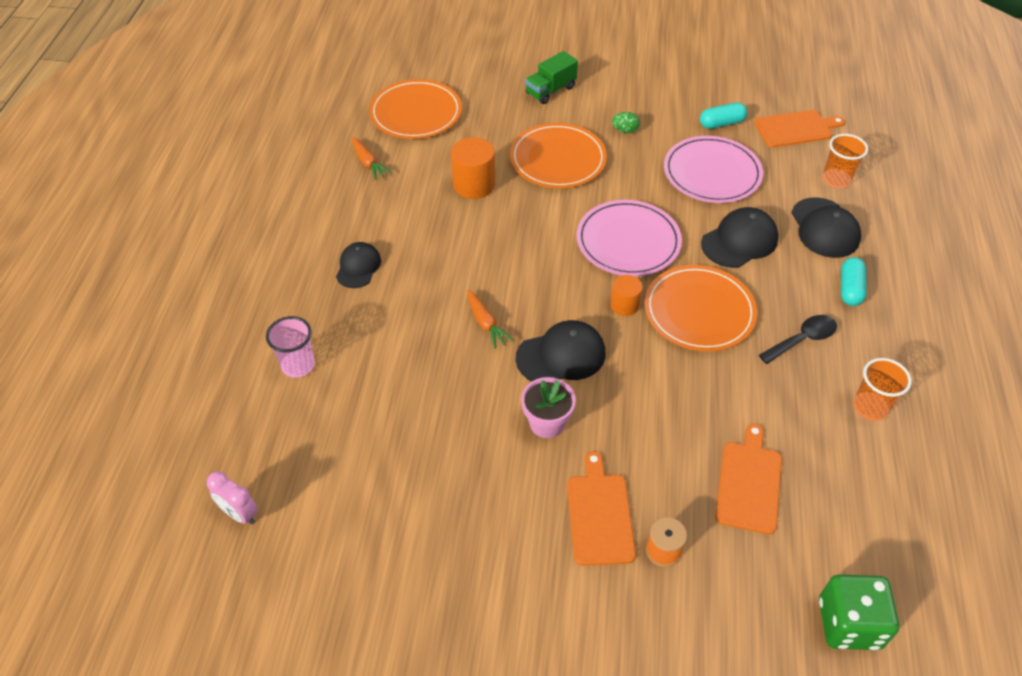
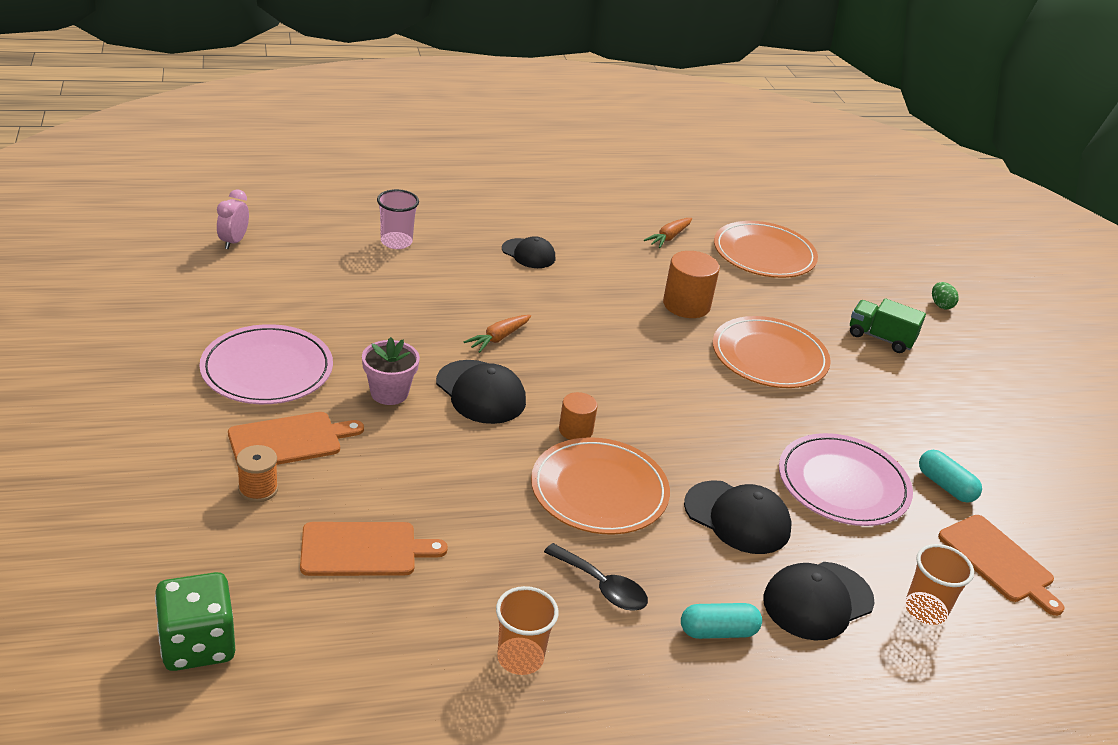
camera: 65 degrees right, 15 degrees down
(358, 267) = (528, 254): black cap -> black cap turned 45 degrees clockwise
(625, 130) = (860, 403): green egg -> green egg (941, 305)
(628, 241) = (675, 423): pink plate -> pink plate (267, 369)

